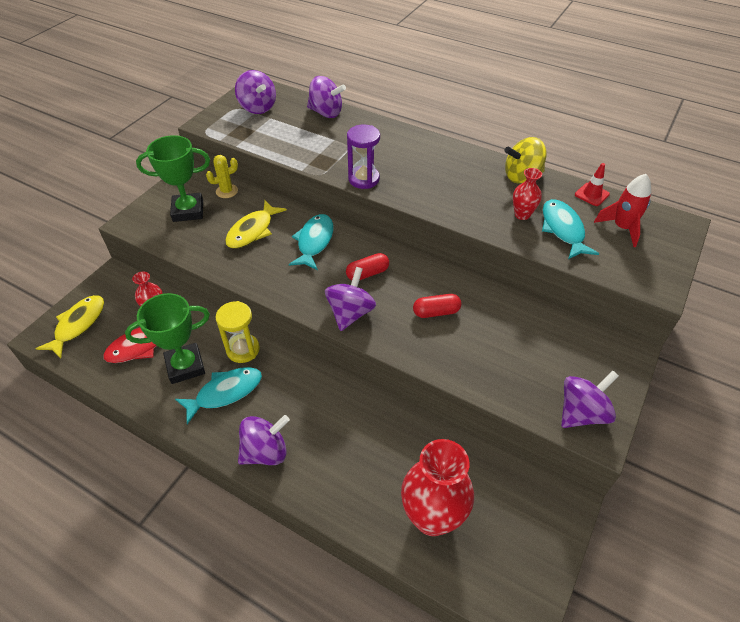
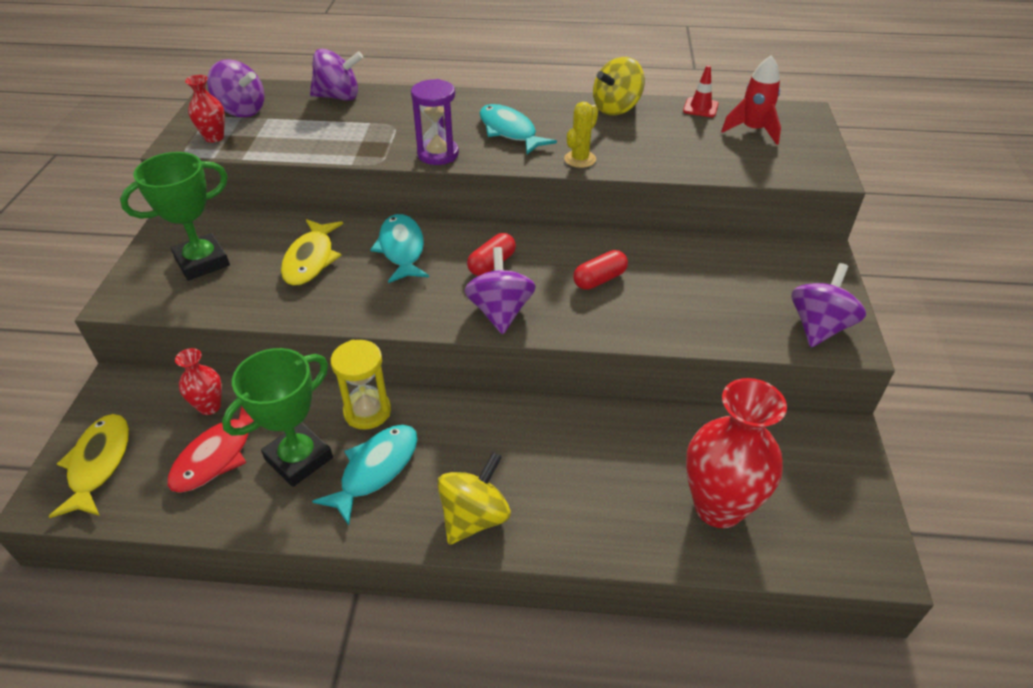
camera: 25 degrees left, 5 degrees down
(227, 191) = (243, 225): yellow cactus -> yellow cactus (580, 159)
(265, 451) = (474, 517): purple spinning top -> yellow spinning top
(522, 215) = (644, 144): red vase -> red vase (214, 137)
(563, 229) = (696, 147): turquoise fish -> turquoise fish (509, 131)

